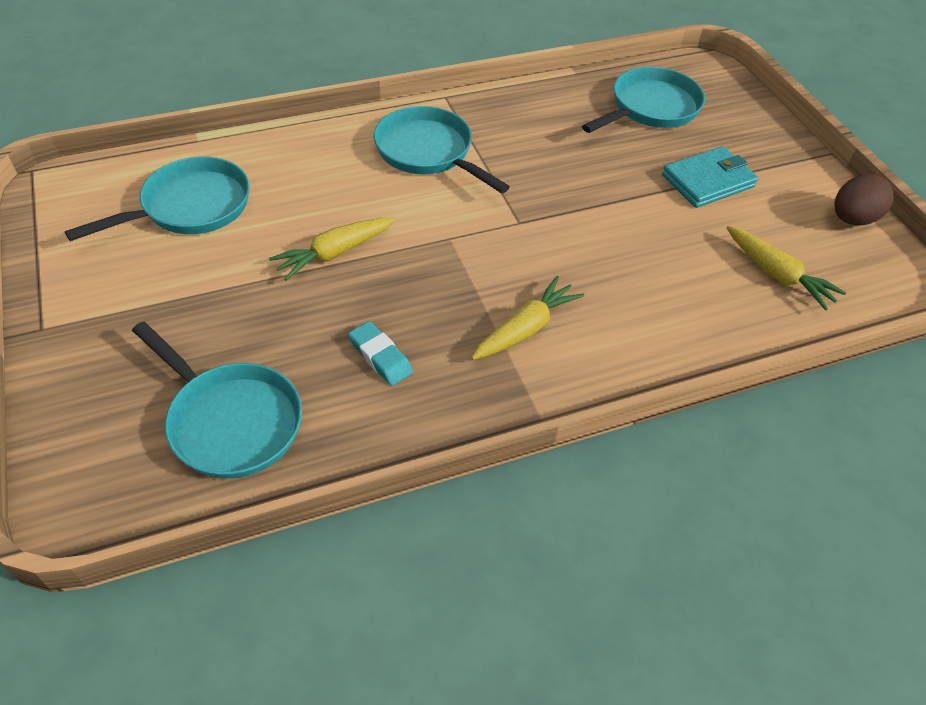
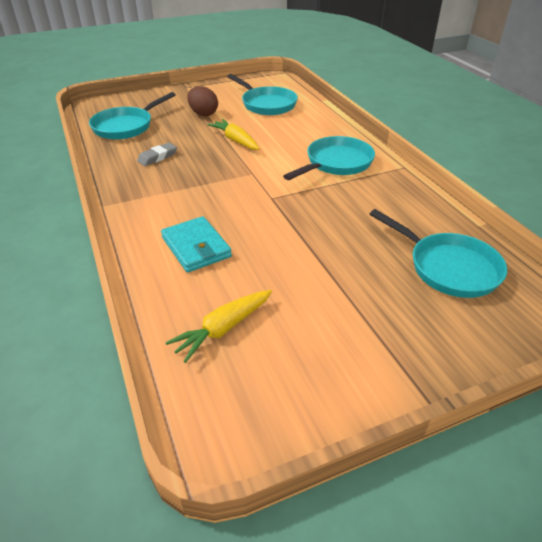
camera: 90 degrees right, 10 degrees down
(380, 357) = (157, 157): turquoise eraser -> grey eraser
(526, 328) = (172, 200): yellow carrot -> none
(708, 181) = (347, 296): turquoise wallet -> turquoise wallet (196, 247)
(852, 219) = (314, 407): brown egg -> brown egg (203, 114)

